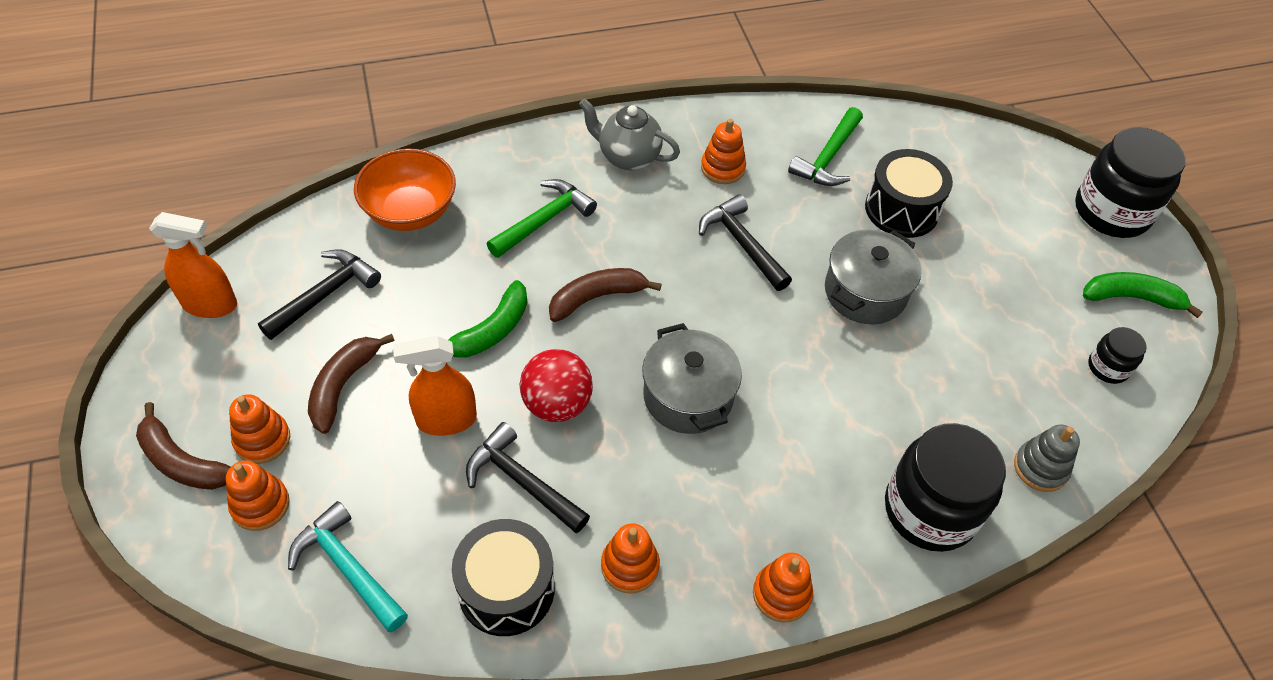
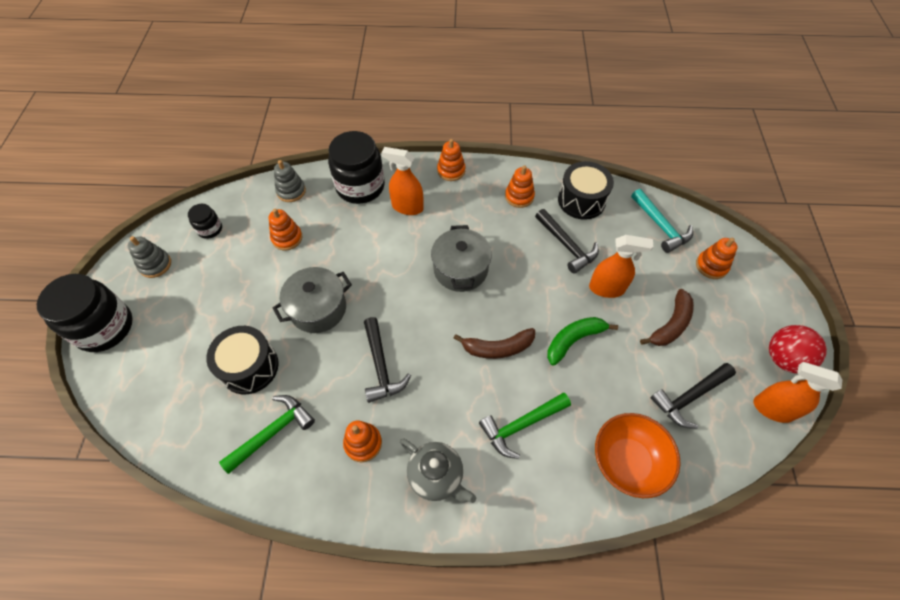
camera: 160 degrees left, 5 degrees up
(182, 462) = (762, 299): brown banana -> none
(262, 440) = (716, 302): orange stacking toy -> orange stacking toy (287, 238)
(557, 404) = (539, 282): red ball -> red ball (783, 358)
(825, 488) = (407, 207): none -> orange spray bottle
(1131, 298) = (155, 265): green banana -> grey stacking toy

